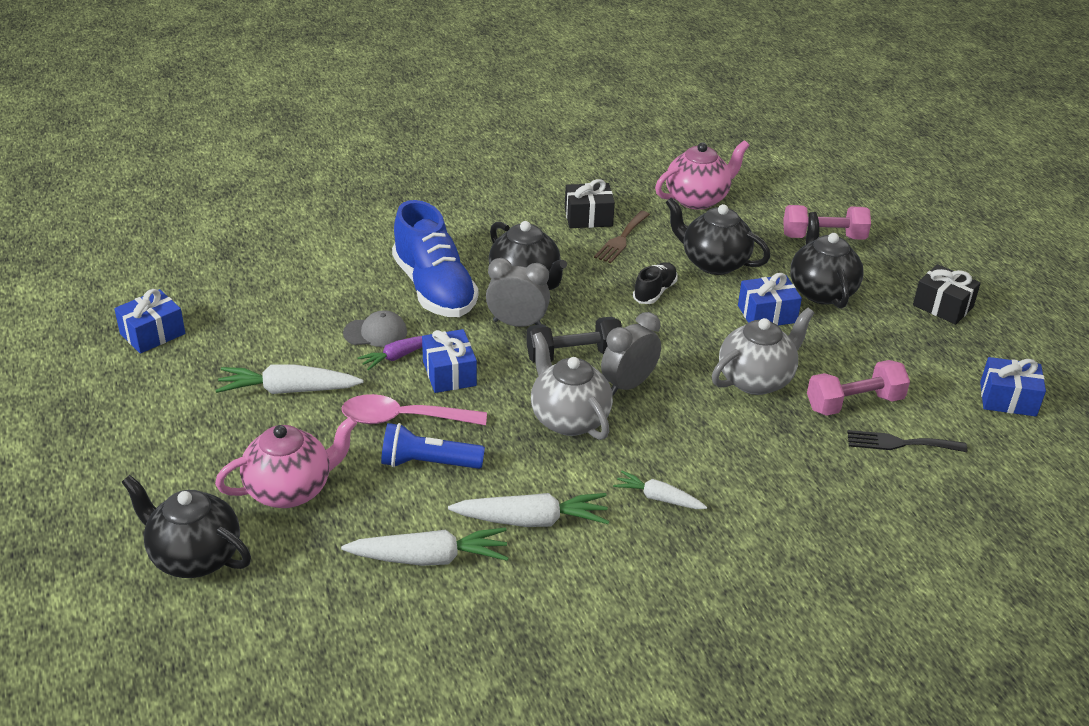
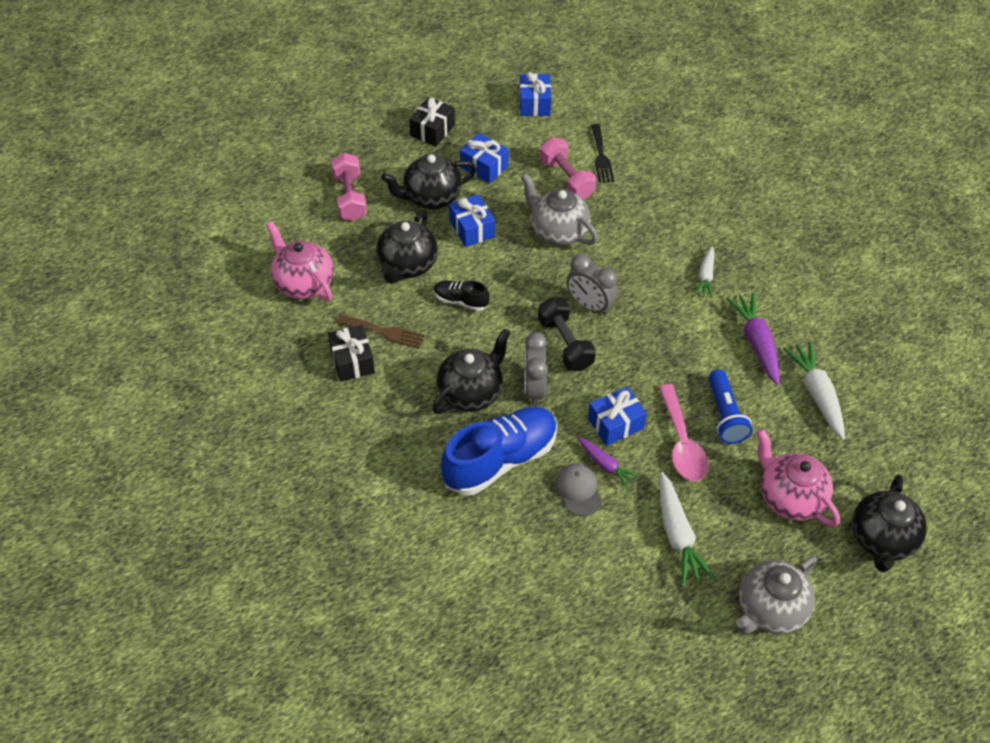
camera: 100 degrees left, 15 degrees up
(152, 334) = (639, 679): blue gift -> blue gift (484, 167)
(532, 520) = (756, 343): white carrot -> purple carrot
(568, 419) = (643, 337): grey teapot -> grey teapot (769, 610)

